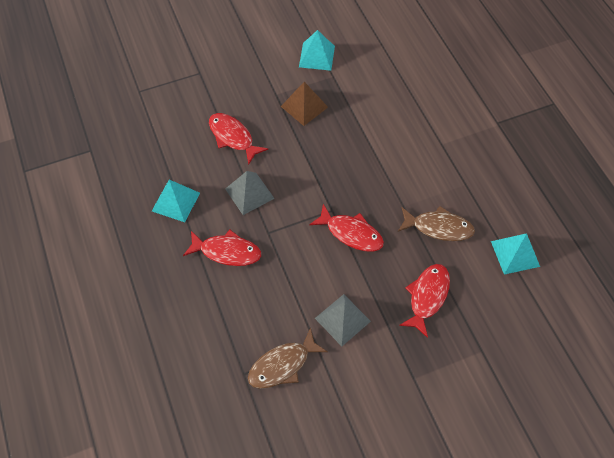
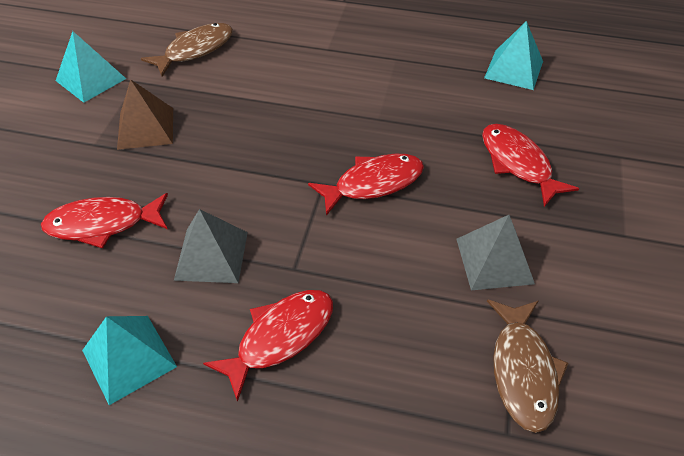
camera: 55 degrees left, 10 degrees down
(439, 227) = (433, 106): brown fish -> brown fish (195, 50)

